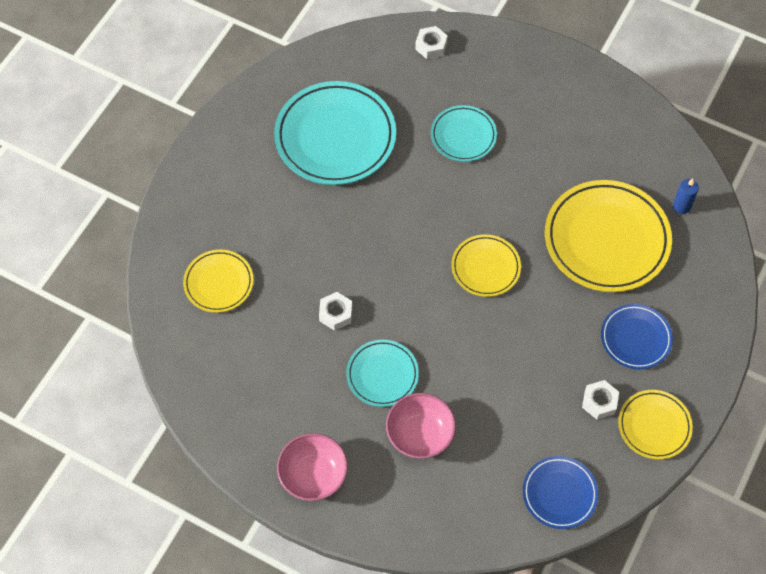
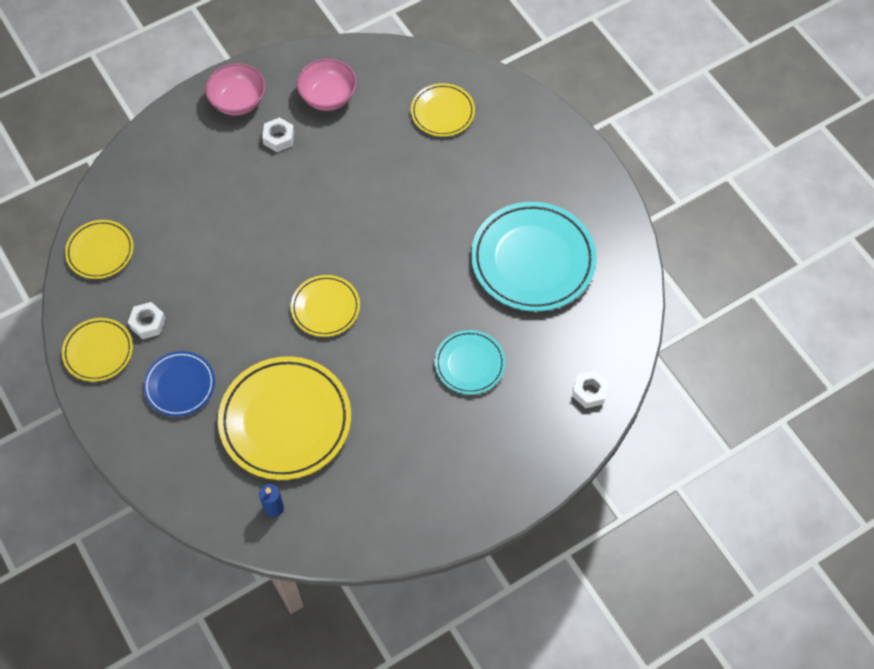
camera: 120 degrees right, 0 degrees up
(336, 314) = (359, 178): white nut -> white nut (279, 138)
(382, 375) = (284, 184): turquoise plate -> none
(420, 434) = (217, 184): pink bowl -> pink bowl (328, 97)
(559, 494) = (100, 251): blue plate -> yellow plate

